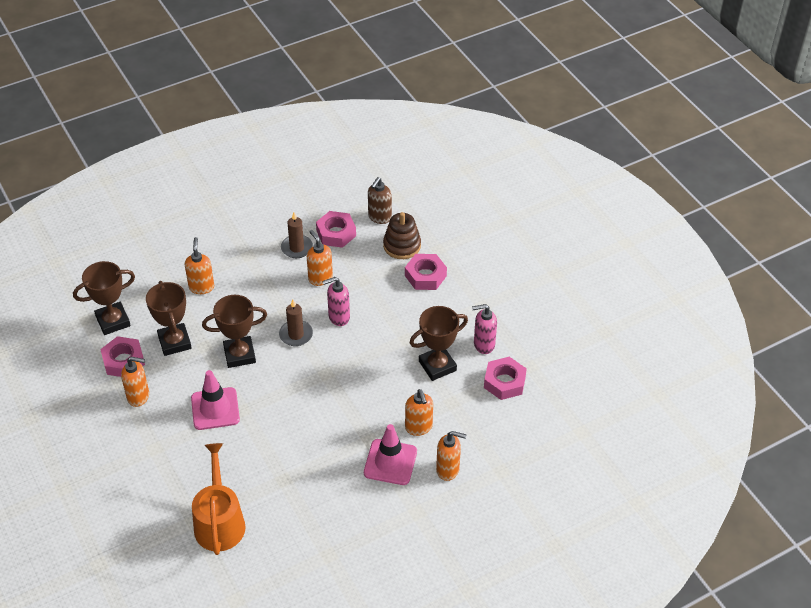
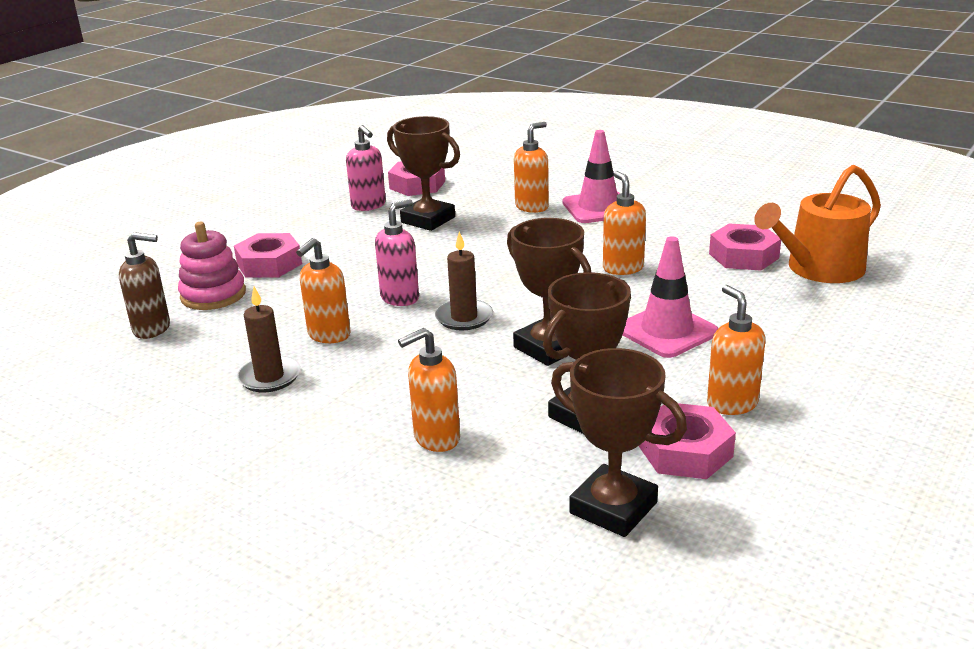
camera: 115 degrees left, 20 degrees down
(336, 233) = (211, 353): pink nut -> pink nut (743, 256)
(338, 317) = (400, 298): pink soap dispenser -> pink soap dispenser turned 90 degrees counterclockwise
(402, 245) = (213, 295): brown stacking toy -> pink stacking toy
(448, 470) = (570, 182): orange soap dispenser -> orange soap dispenser (623, 268)

